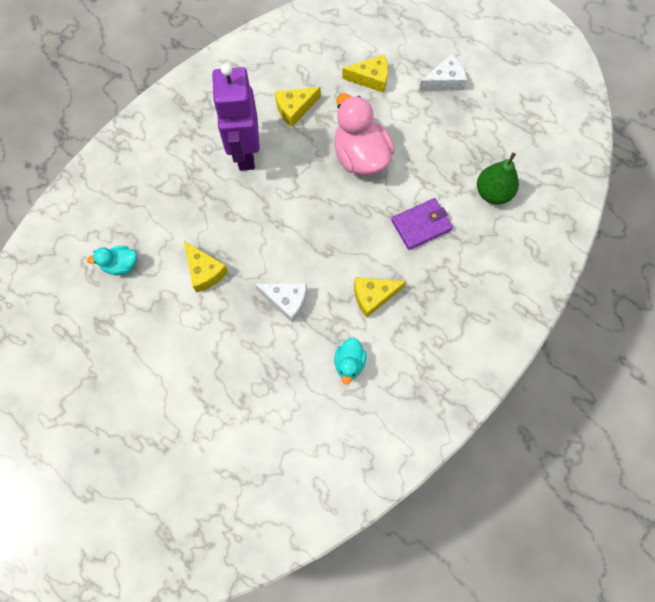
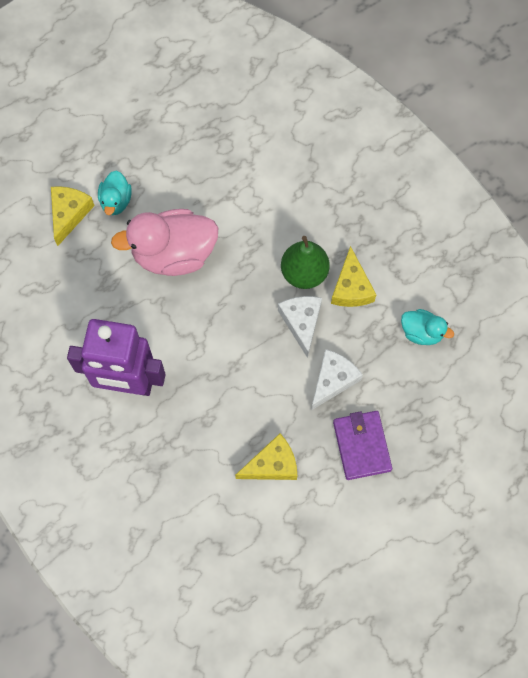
camera: 75 degrees left, 0 degrees up
(121, 265) = (237, 563): turquoise duck -> turquoise duck (116, 201)
(294, 109) = (82, 311): yellow cheese -> none
(421, 225) = (280, 215): purple wallet -> purple wallet (362, 446)
(444, 81) = (101, 135): white cheese -> white cheese (301, 322)
(493, 193) = (262, 131): green pear -> green pear (304, 273)

